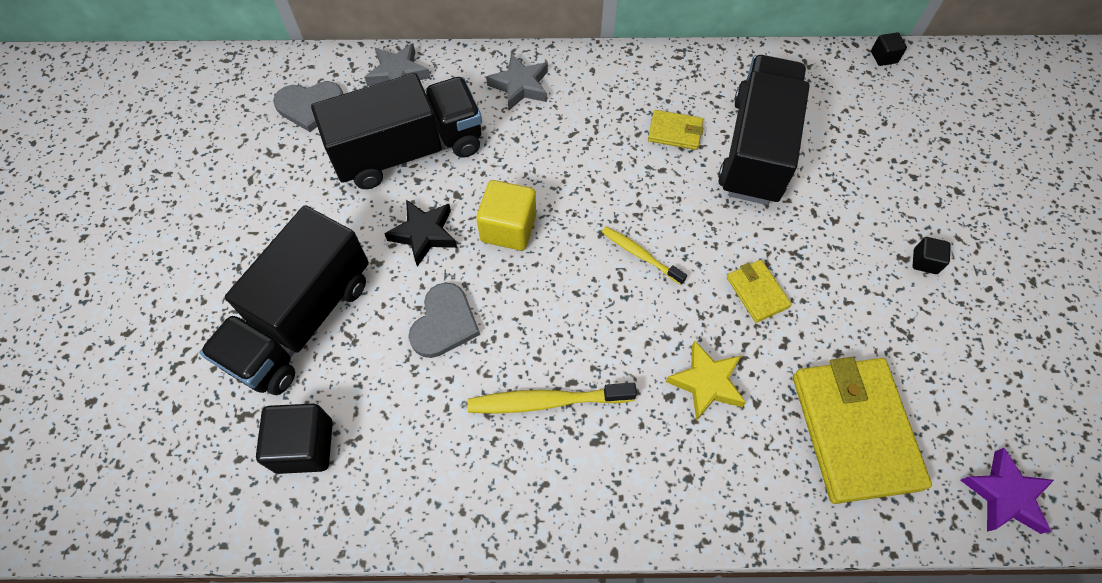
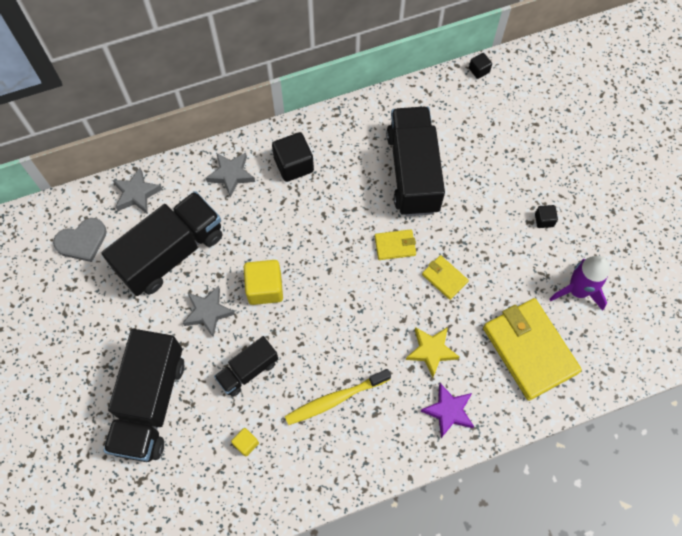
camera: 20 degrees left, 5 degrees up
(304, 446) = (190, 484): black cube -> black cube (294, 165)
(401, 417) = (246, 443): none -> yellow cube
(424, 234) = (208, 312): black star -> grey star
(444, 323) = (248, 370): grey heart -> black truck
(640, 255) = (360, 277): yellow toothbrush -> none
(675, 132) = (353, 177): yellow wallet -> yellow wallet (395, 245)
(951, 371) = (577, 290): none -> purple rocket
(1004, 495) = (625, 359): purple star -> purple star (448, 411)

